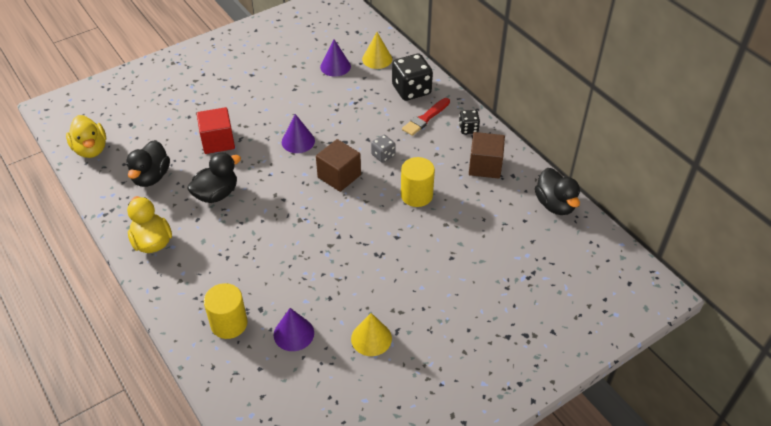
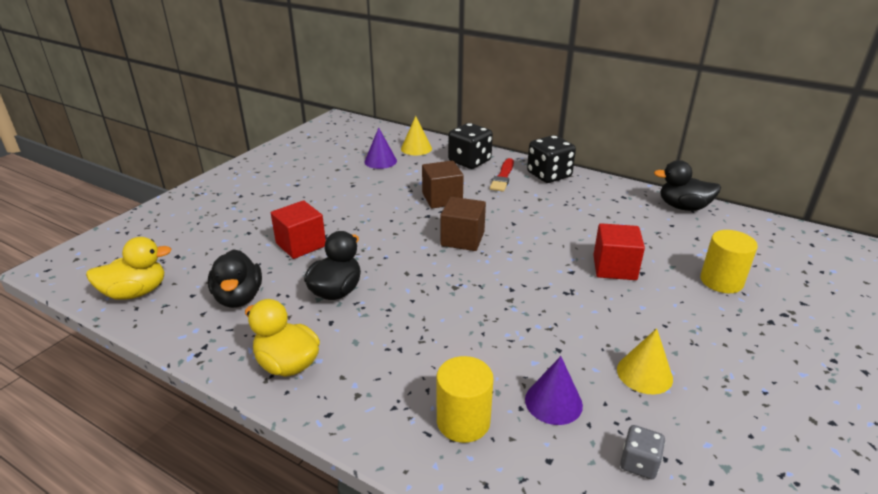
camera: 25 degrees left, 15 degrees down
(91, 149) = (136, 292): yellow duck -> yellow duck turned 60 degrees counterclockwise
(298, 141) = (392, 223): purple cone -> none
(383, 155) = (490, 212): grey dice -> grey dice (639, 463)
(416, 195) = (555, 233): yellow cylinder -> yellow cylinder (721, 281)
(433, 245) = (614, 267): none -> red cube
(468, 129) = (549, 175): black dice -> black dice, size x1.87
(485, 166) = (592, 196): brown cube -> brown cube (442, 198)
(555, 205) = (683, 207): black duck -> black duck turned 150 degrees clockwise

